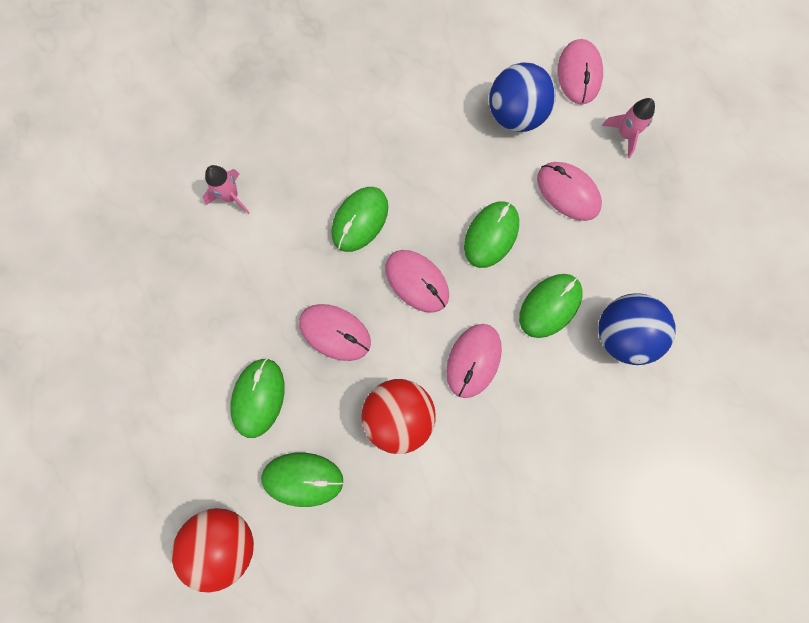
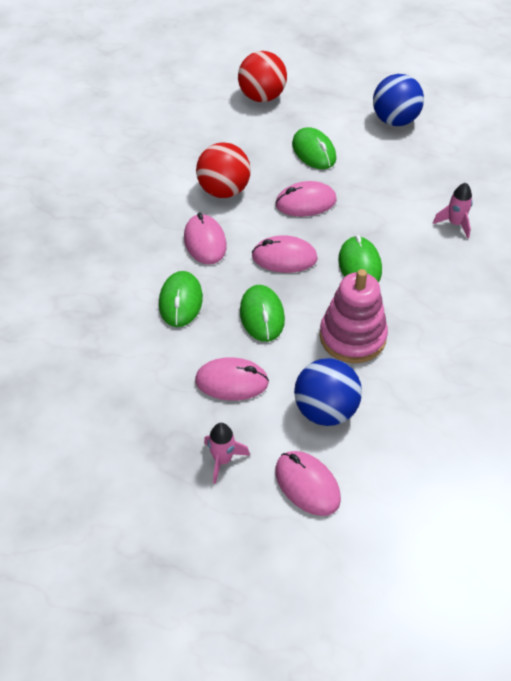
camera: 140 degrees right, 25 degrees down
(303, 479) = (249, 138): green mouse -> none
(436, 158) = (352, 337): none -> pink stacking toy
(622, 335) = (114, 317): blue ball -> blue ball (395, 120)

